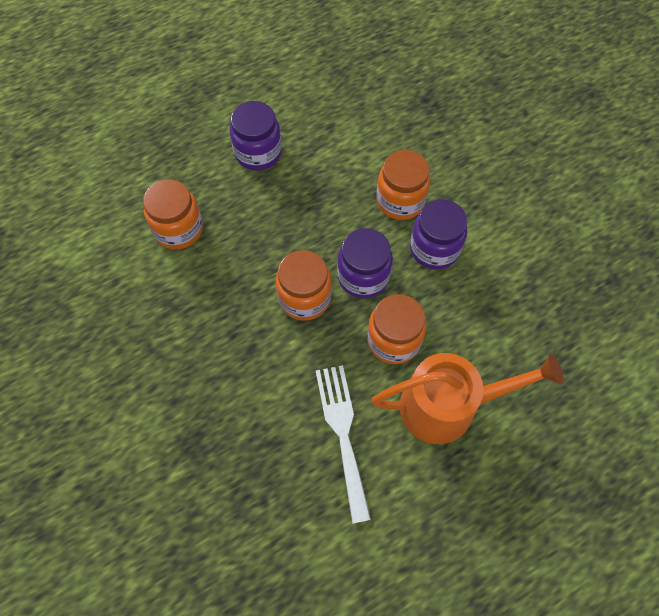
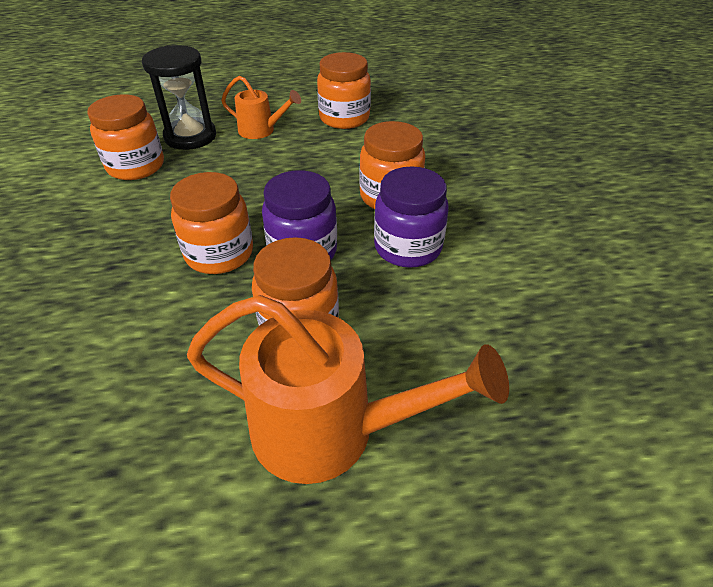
camera: 20 degrees right, 20 degrees down
(200, 179) = (190, 136): none -> black hourglass
(258, 153) = (261, 130): purple jar -> orange watering can
(320, 115) = (344, 118): none -> orange jar
(342, 433) = (156, 415): white fork -> none

